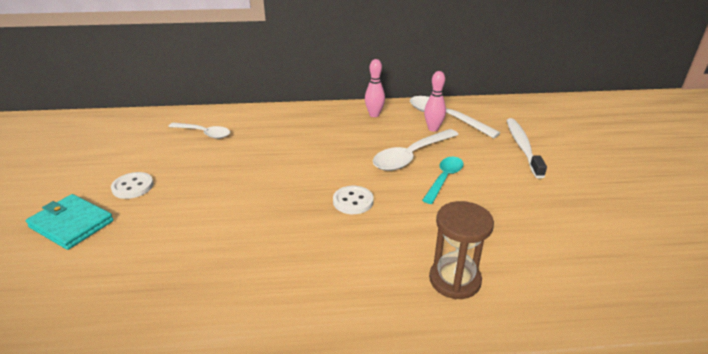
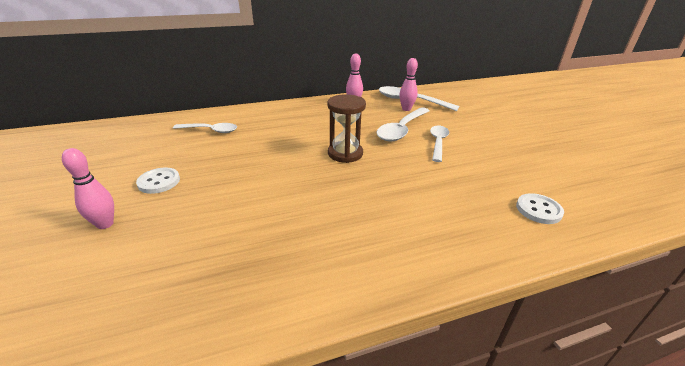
camera: 15 degrees left, 0 degrees up
(71, 224) = (105, 224): turquoise wallet -> pink bowling pin
(353, 201) = (375, 168): white button -> white button (538, 210)
(444, 179) = (438, 143): turquoise spoon -> white spoon
(454, 280) = (496, 216): brown hourglass -> brown hourglass (345, 153)
(522, 147) = (480, 115): white toothbrush -> none

